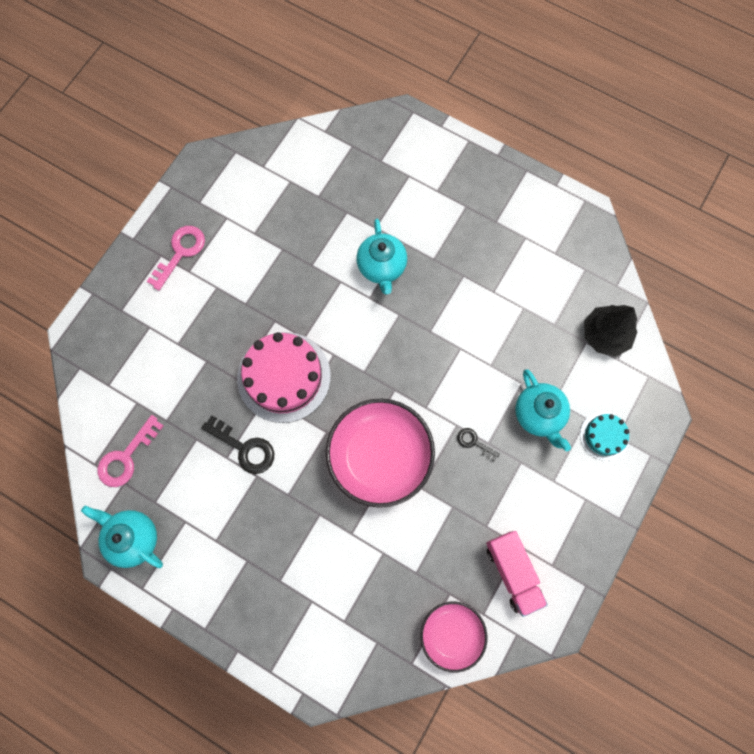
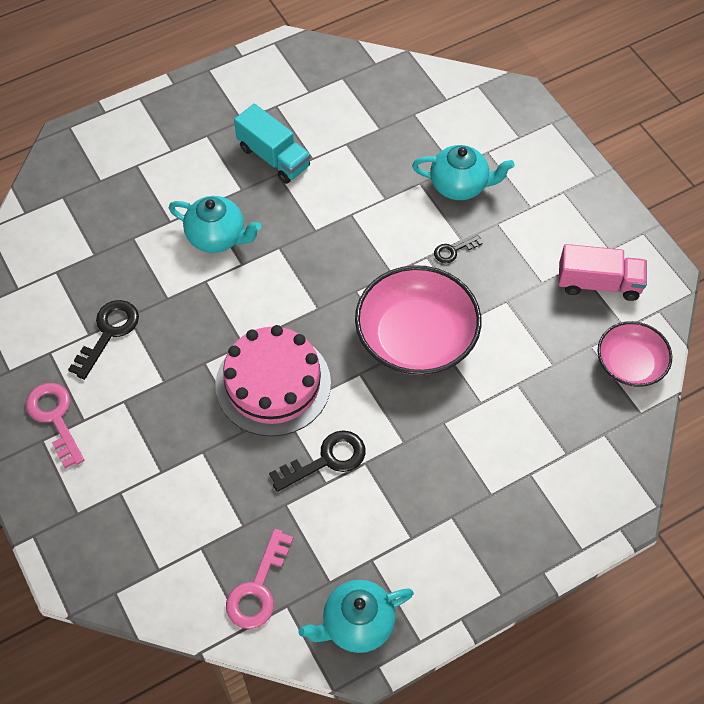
camera: 60 degrees left, 15 degrees down
(126, 457) = (258, 588): pink key -> pink key turned 45 degrees clockwise
(262, 245) = (108, 333): none -> black key
(476, 264) = (273, 157): none -> turquoise truck
(604, 436) = (512, 147): turquoise cake -> none
(605, 335) = (416, 96): black tree -> none

